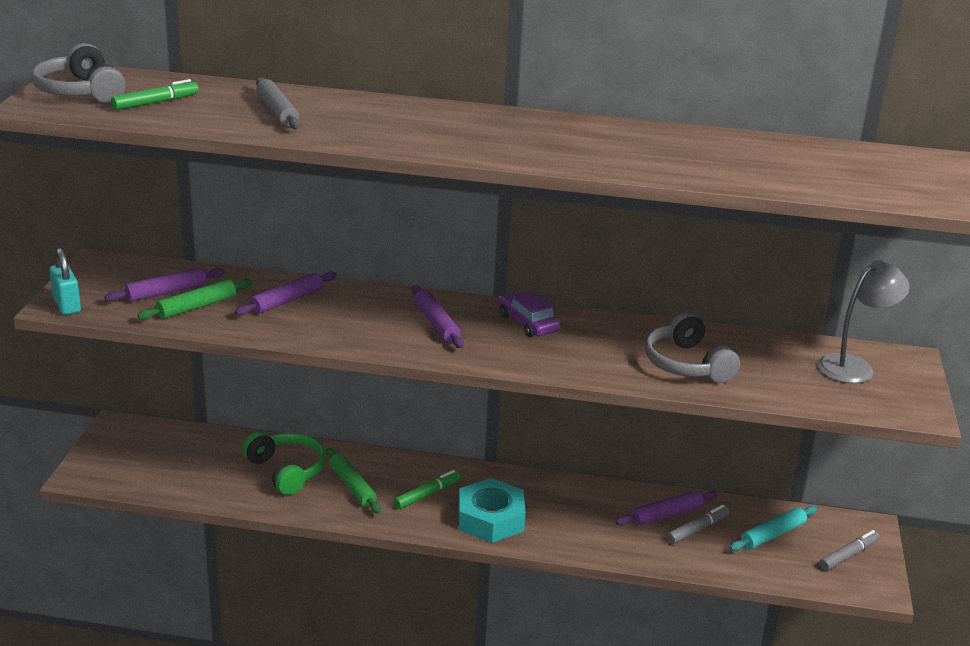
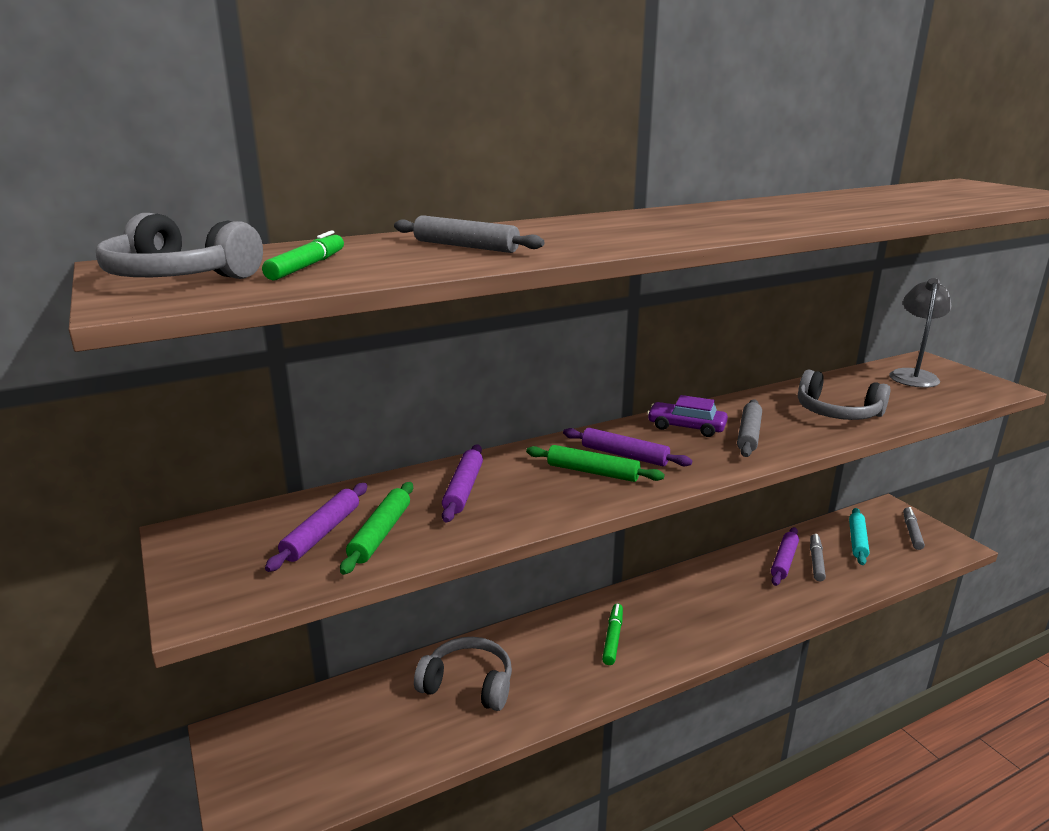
camera: 35 degrees left, 5 degrees down
(67, 305) = (214, 601): turquoise padlock -> none
(286, 471) = (468, 684): green headphones -> grey headphones
(352, 486) = (545, 666): green rolling pin -> green rolling pin (593, 472)
(490, 519) = (686, 632): turquoise nut -> none
(565, 349) = (749, 435): none -> grey rolling pin

